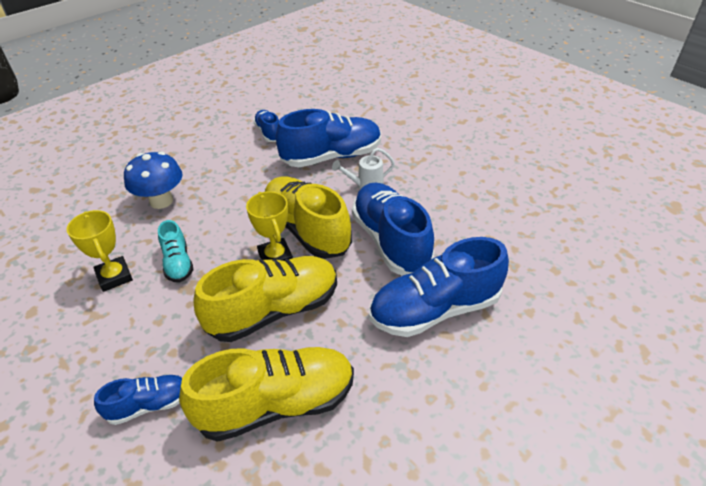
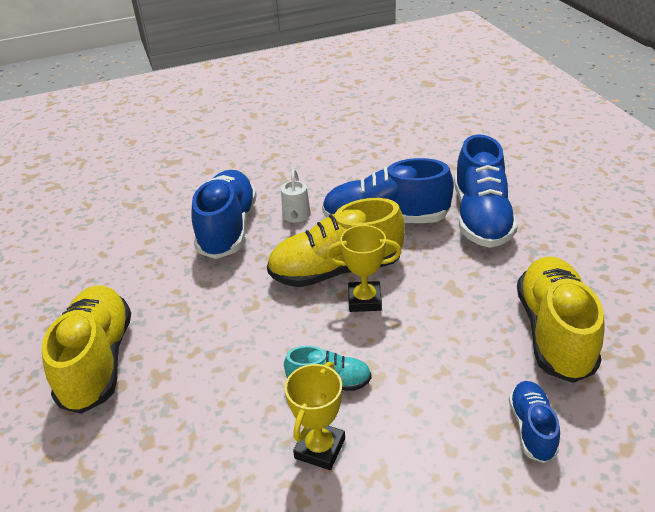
camera: 65 degrees left, 5 degrees down
(114, 277) = (320, 448): yellow trophy -> yellow trophy turned 60 degrees counterclockwise
(161, 201) = (198, 387): blue mushroom -> none
(269, 133) = (137, 267): blue shoe -> none
(274, 311) = (440, 314): yellow shoe -> yellow shoe (98, 361)

